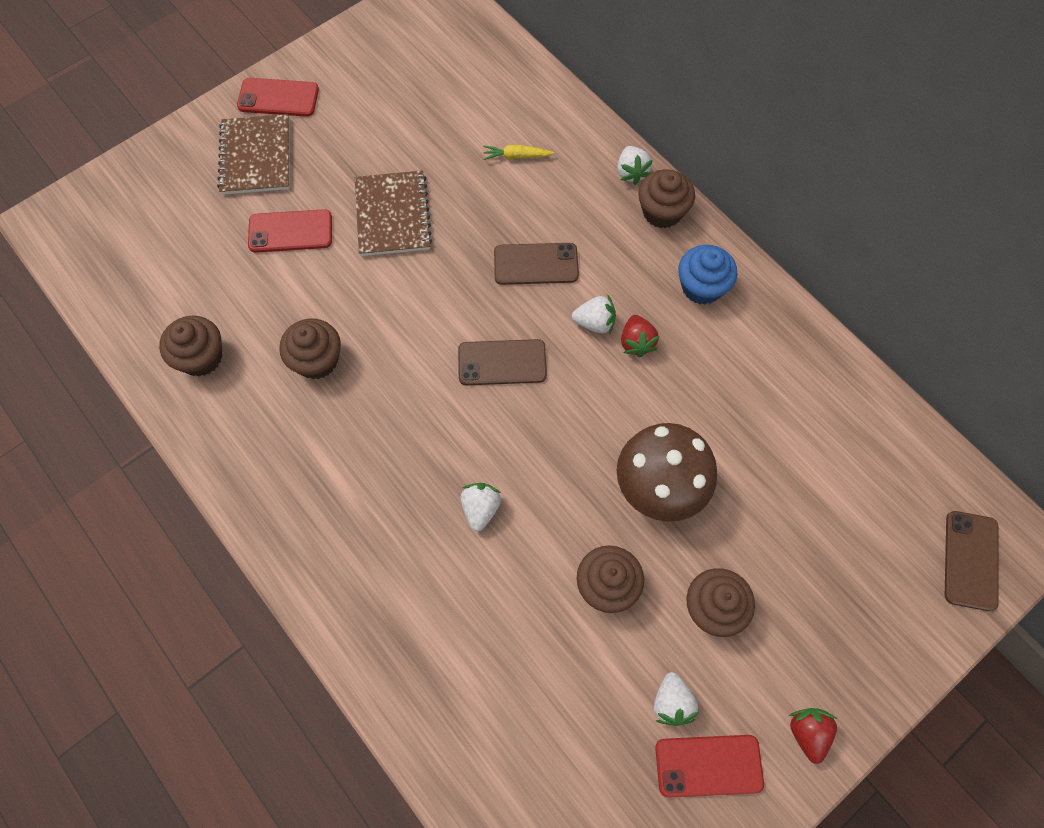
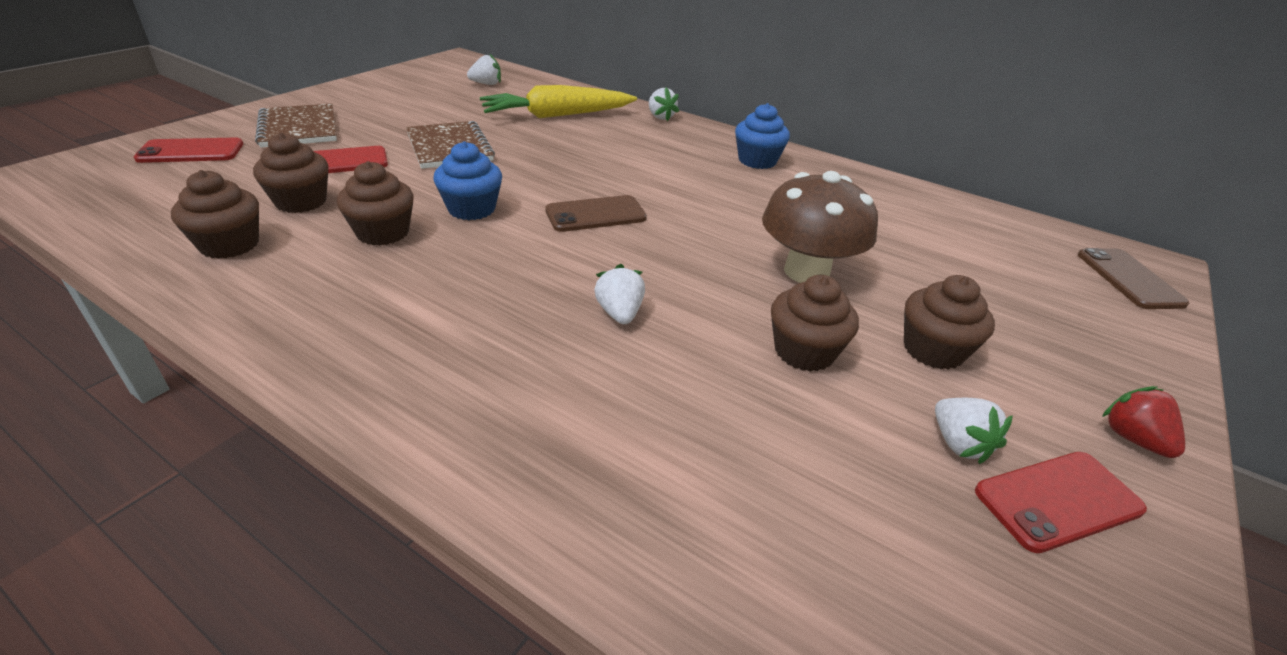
camera: 20 degrees left, 30 degrees down
(278, 98) = (320, 102): red phone -> red phone (191, 151)
(394, 334) = (471, 209): none -> blue cupcake
(516, 156) = (557, 115): yellow carrot -> yellow carrot, size x2.43
(536, 264) = (601, 161): brown phone -> none
(595, 323) = (675, 185): white strawberry -> white strawberry (486, 84)
(636, 342) = (721, 192): red strawberry -> none
(662, 212) = (698, 131): brown cupcake -> brown cupcake (301, 202)

